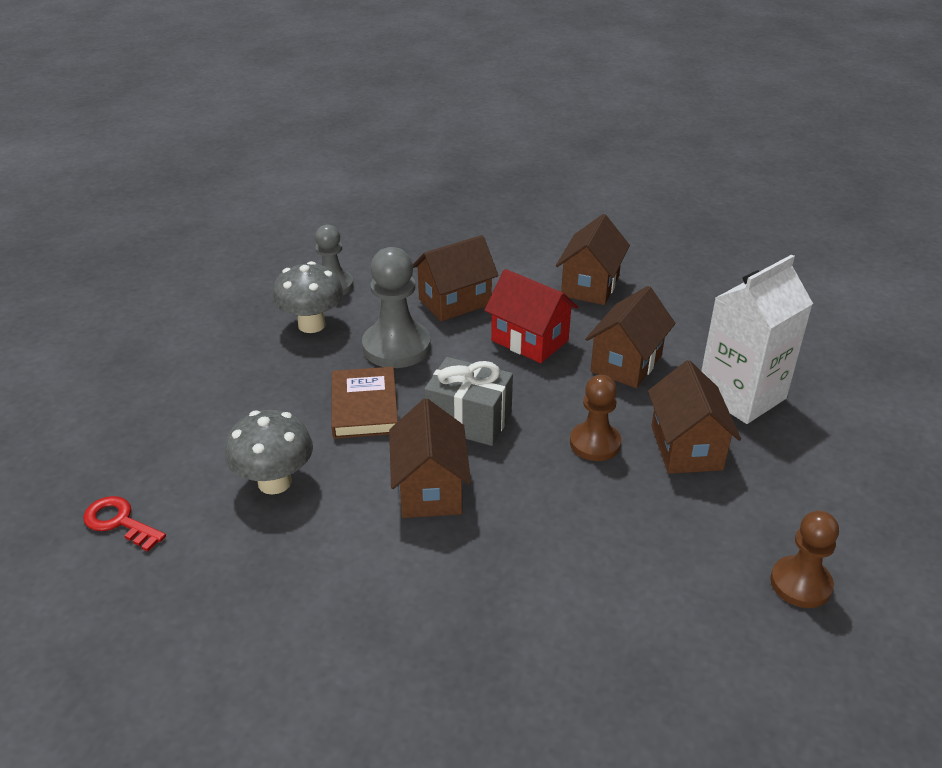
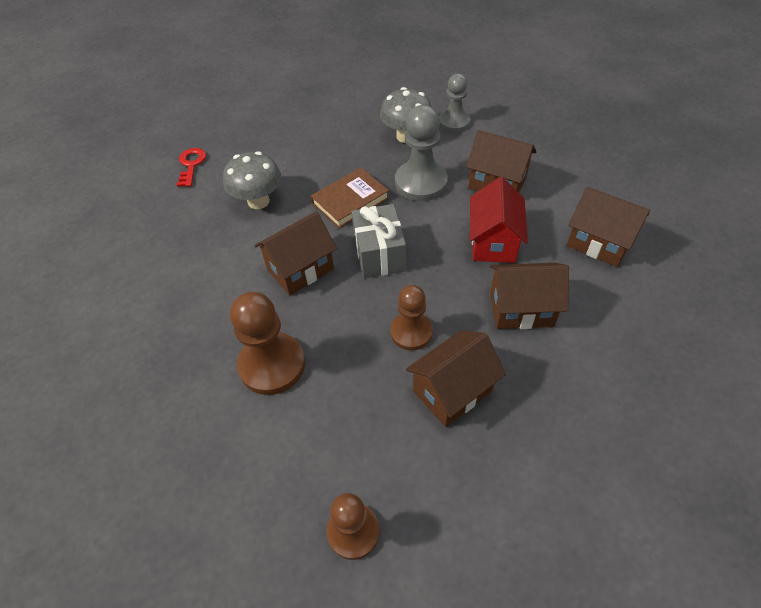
camera: 60 degrees right, 15 degrees up
(552, 568) = (272, 365): none -> brown pawn
(590, 286) = (599, 243): brown house -> brown house turned 45 degrees clockwise
(741, 395) = (552, 403): white carton -> none

